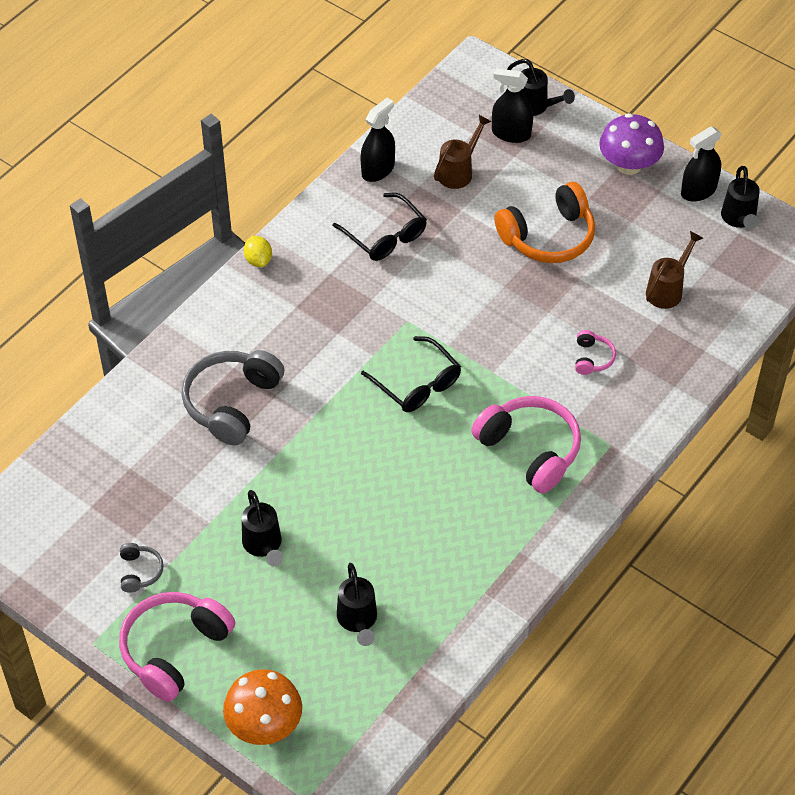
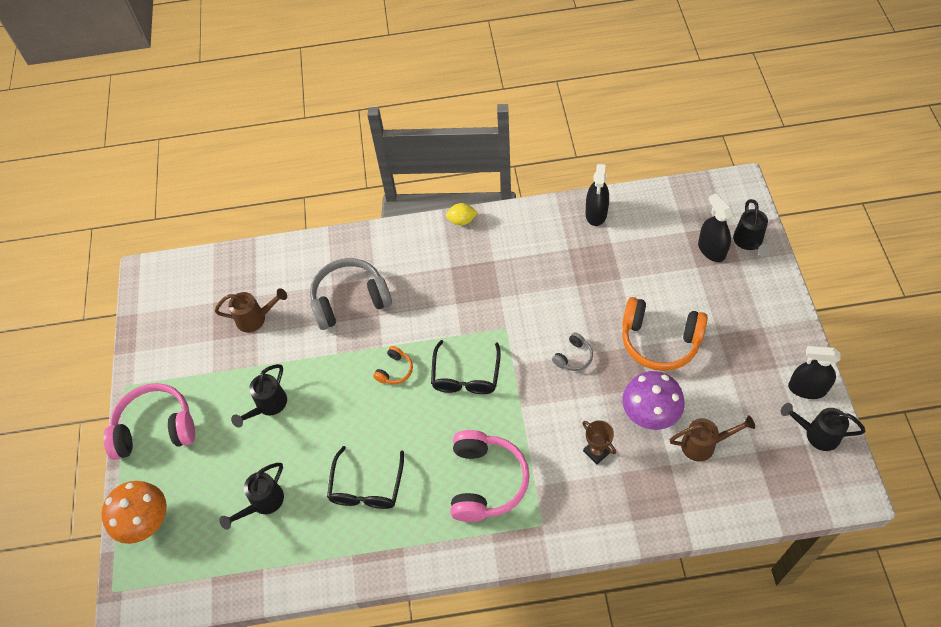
camera: 50 degrees right, 5 degrees up
(140, 571) = (192, 364): grey headphones -> grey headphones (573, 357)
(258, 260) = (462, 220): yellow lemon -> yellow lemon turned 60 degrees clockwise
(348, 427) = (395, 370): none -> orange headphones
(378, 170) = (596, 213): black spray bottle -> black spray bottle turned 105 degrees clockwise
(385, 236) = (553, 261): black glasses -> black glasses (367, 487)
(459, 171) = (647, 251): brown watering can -> brown watering can (256, 318)
(592, 358) = (596, 451): pink headphones -> brown trophy
(628, 165) = (773, 331): purple mushroom -> purple mushroom (650, 413)
(739, 219) = (816, 434): black watering can -> black watering can turned 60 degrees clockwise

